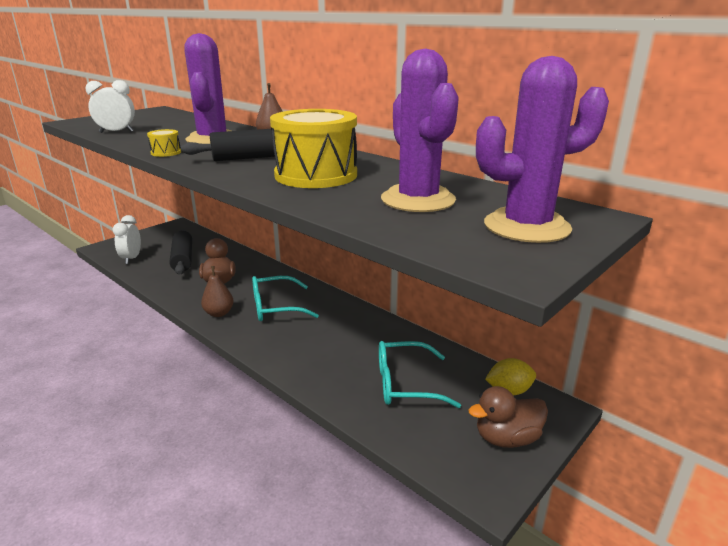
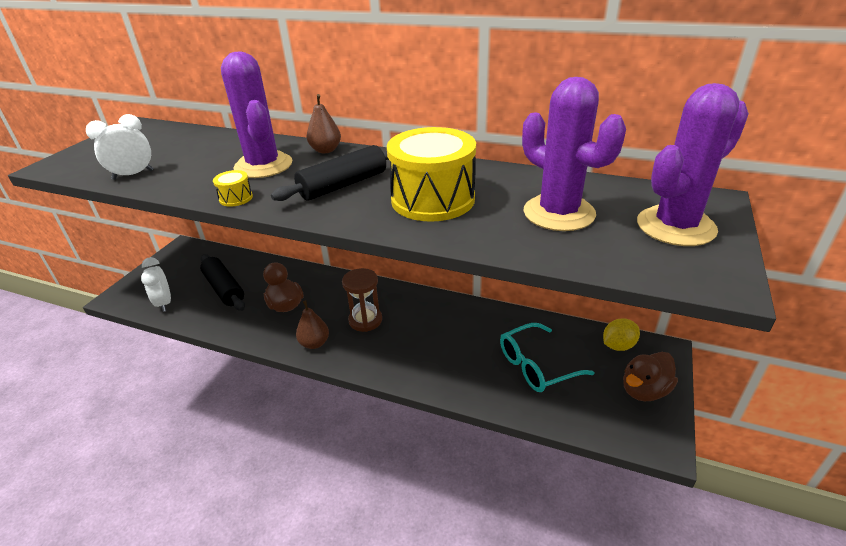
camera: 20 degrees left, 10 degrees up
(275, 307) = (365, 320): turquoise glasses -> brown hourglass

